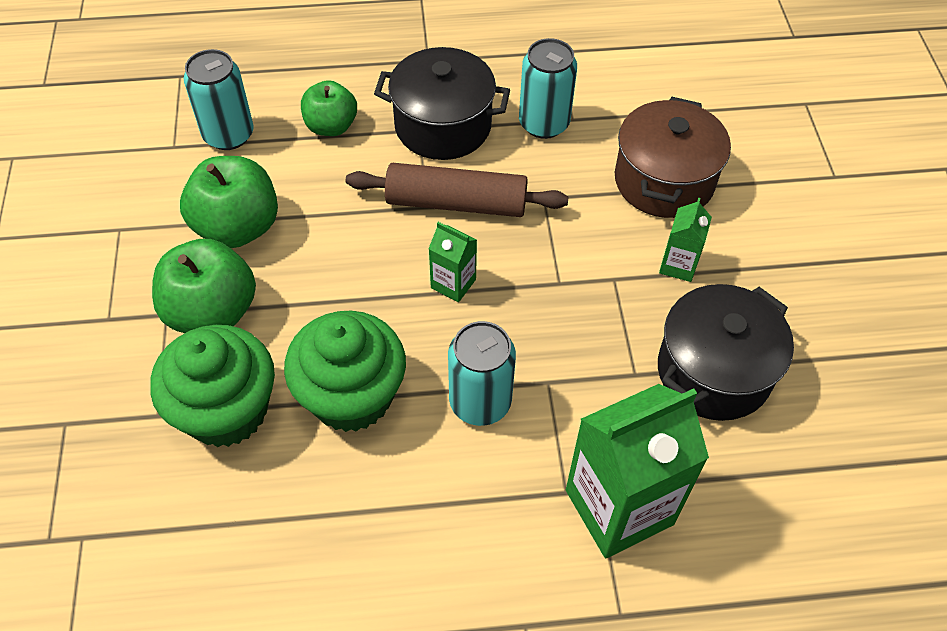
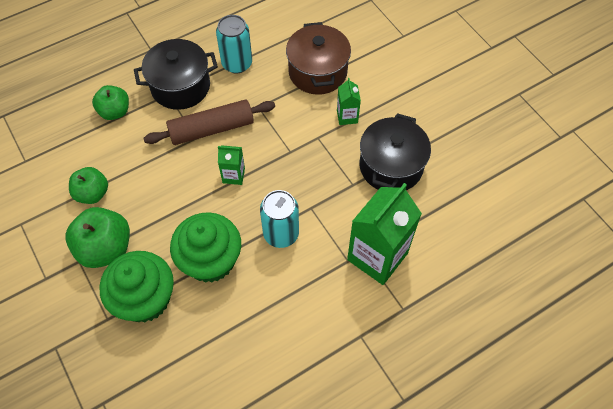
camera: 25 degrees left, 5 degrees up
(228, 135) = (55, 140): turquoise can -> none
(238, 227) = (92, 193): green apple -> green apple, size x0.65

